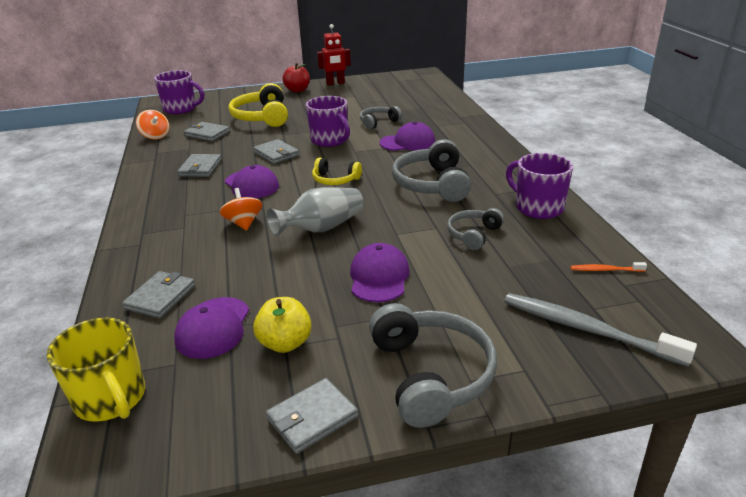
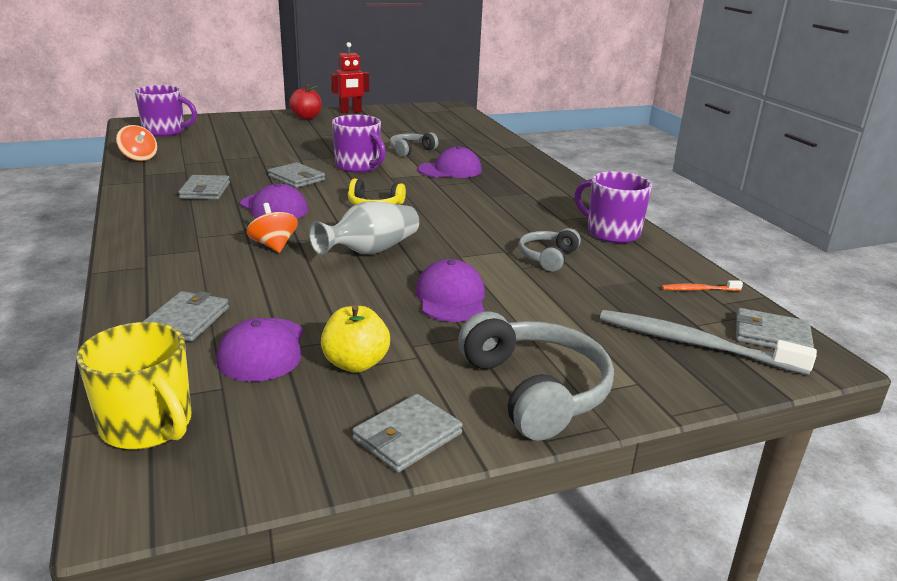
camera: 10 degrees left, 5 degrees down
(207, 134) = (205, 157): grey wallet -> grey wallet (771, 335)
(262, 117) = (270, 142): yellow headphones -> none
(432, 184) = (488, 210): grey headphones -> none

